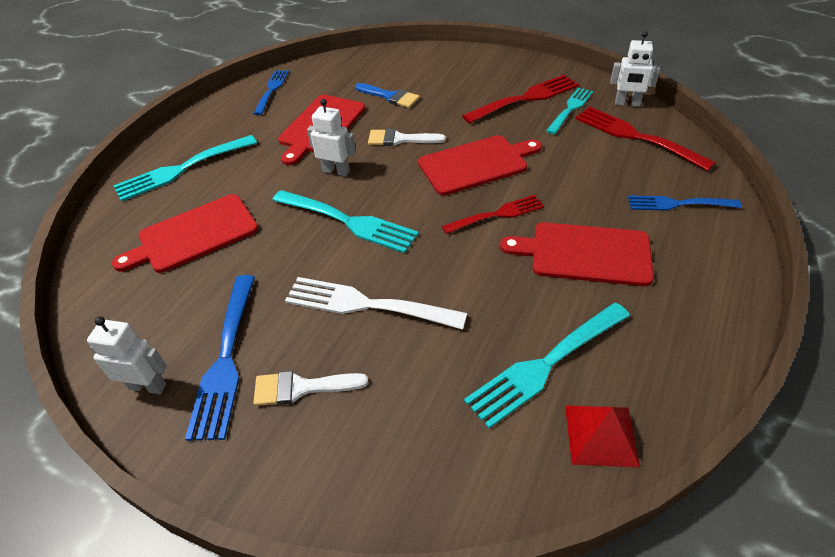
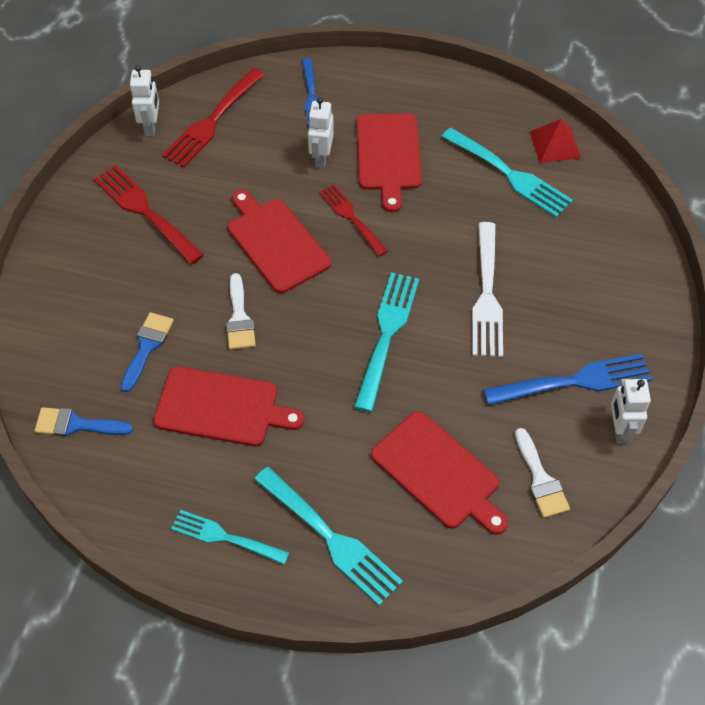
camera: 105 degrees left, 10 degrees up
(272, 90) = (136, 497): blue fork -> none
(302, 388) = (581, 318): white brush -> white brush (540, 479)
(336, 171) = (307, 367): white robot -> white robot (321, 158)
(339, 69) = (76, 425): none -> blue brush
(570, 109) = (165, 172): turquoise fork -> turquoise fork (225, 537)

